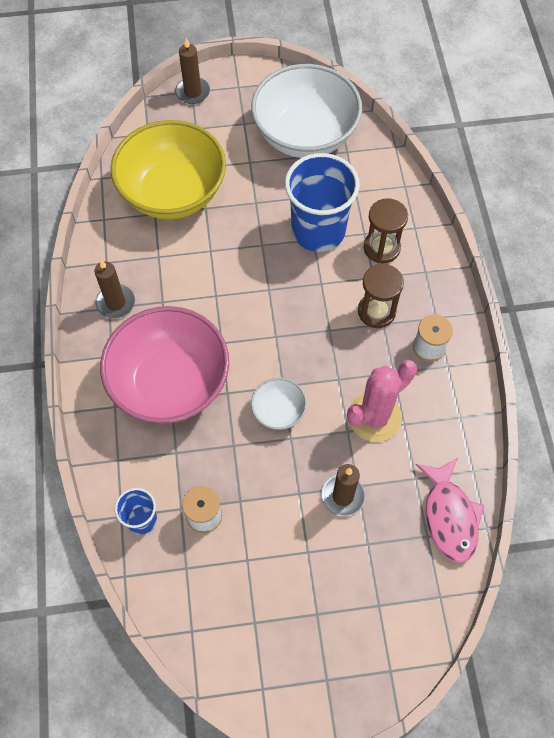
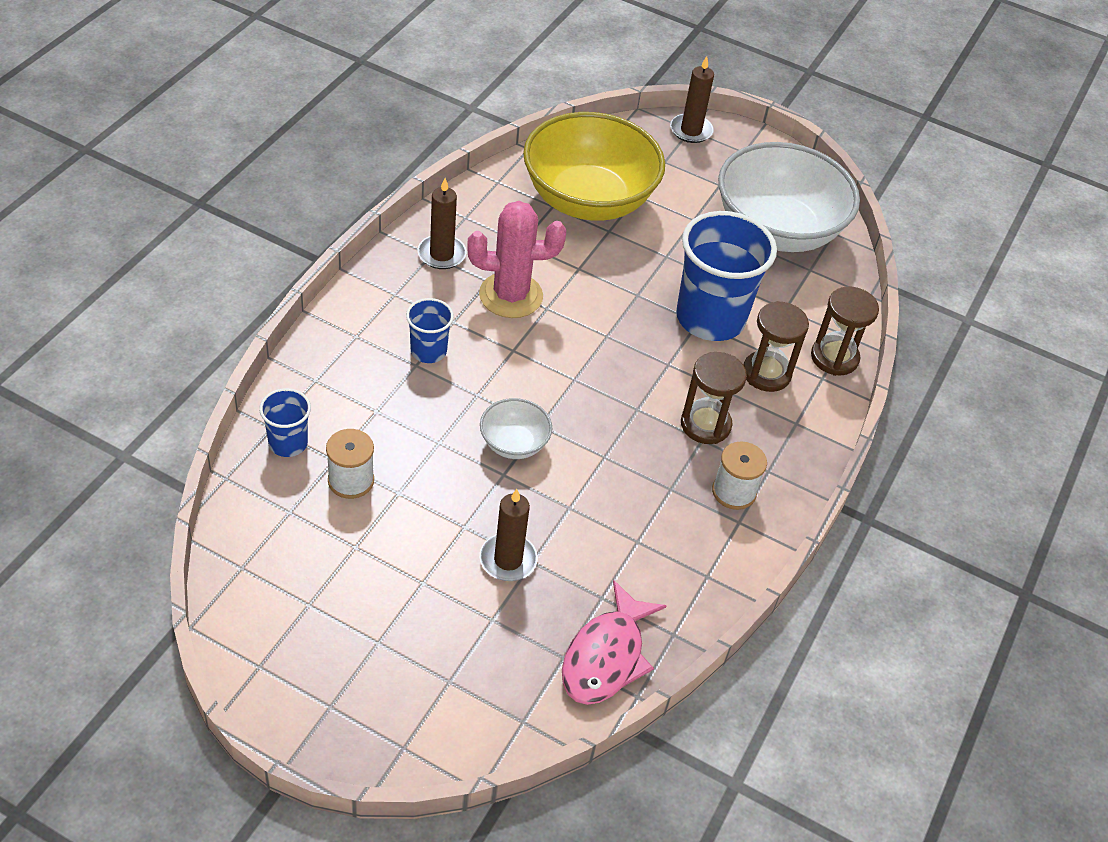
camera: 30 degrees right, 15 degrees down
(170, 383) = (428, 351): pink bowl -> blue cup
(374, 417) = (611, 514): pink cactus -> pink cactus (511, 295)
(410, 208) = (834, 357): none -> brown hourglass

